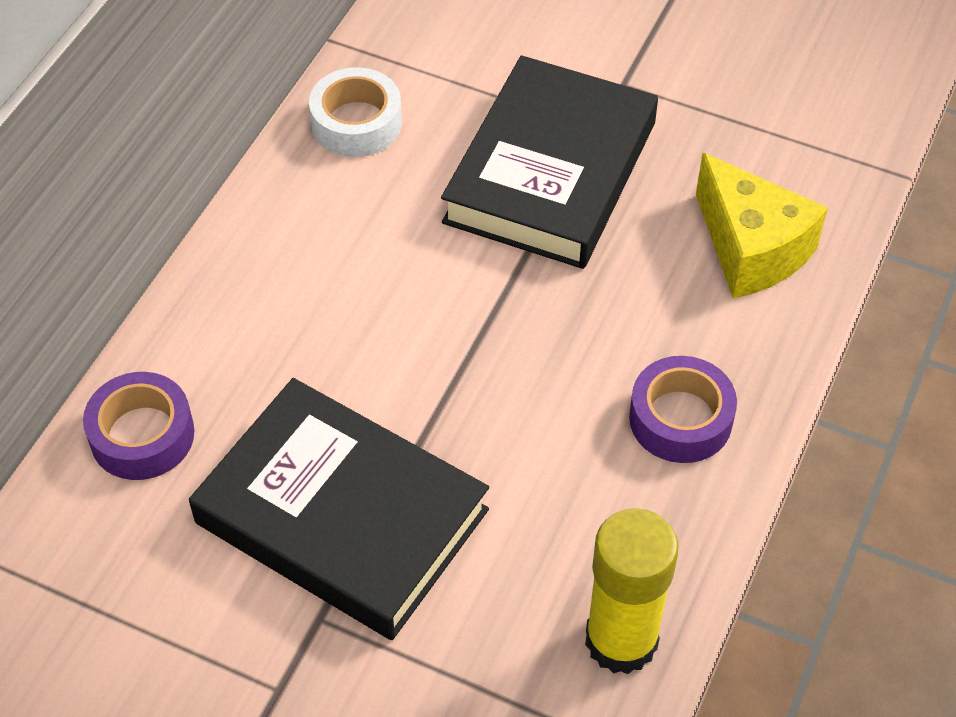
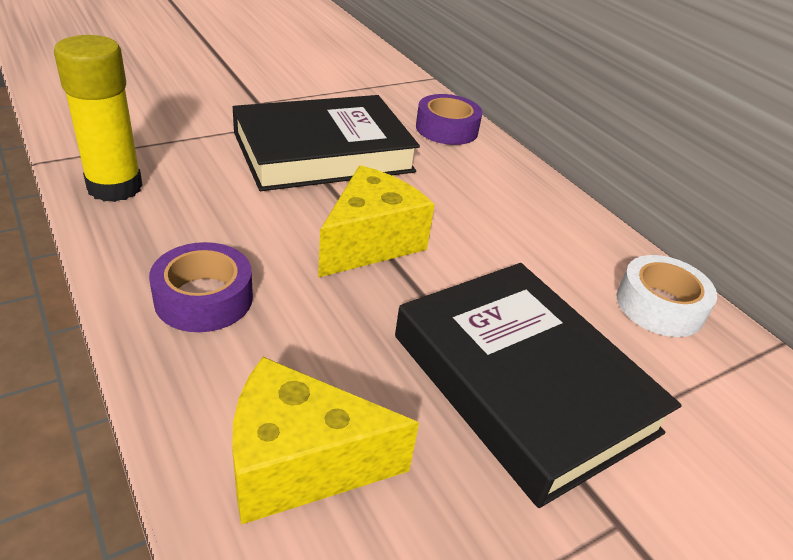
camera: 120 degrees right, 15 degrees down
(477, 359) = (370, 243): none -> yellow cheese

